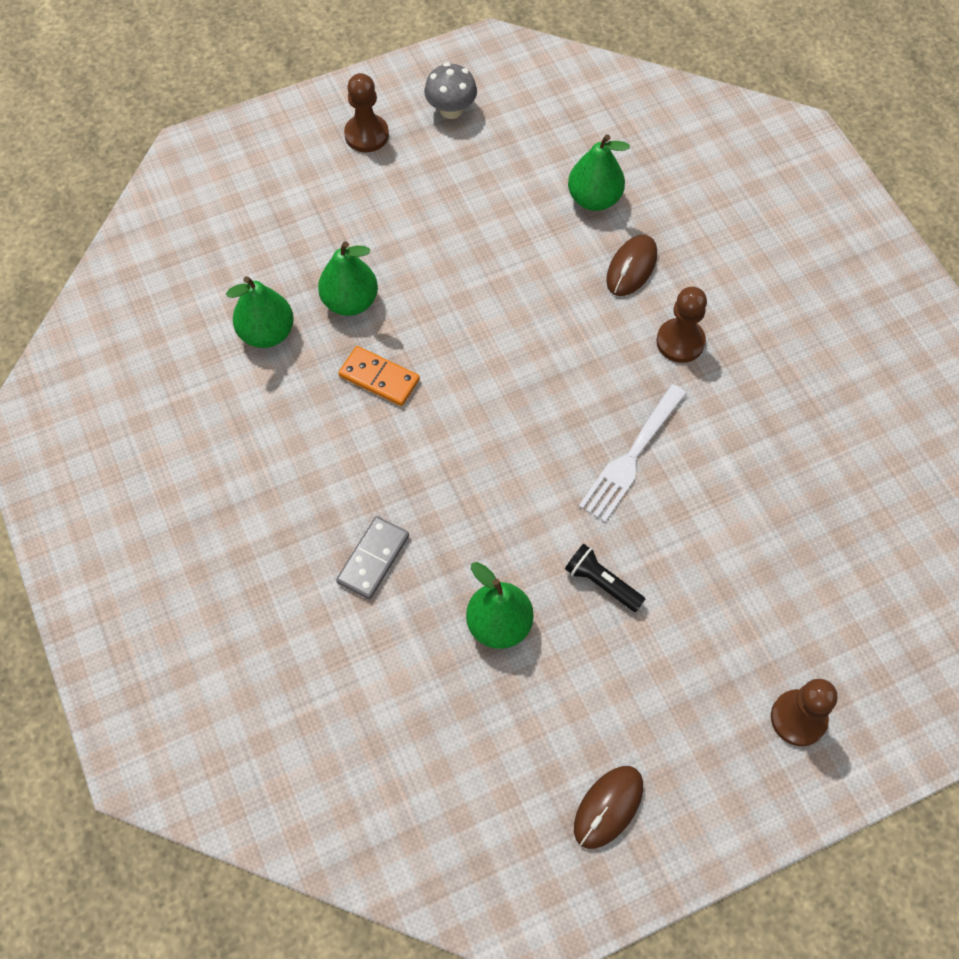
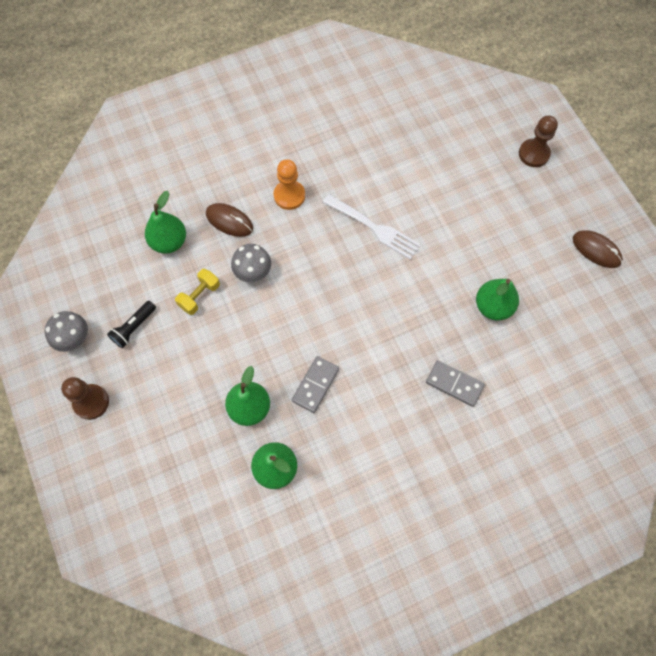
camera: 90 degrees left, 5 degrees up
(379, 378) = (315, 385): orange domino -> grey domino
(512, 238) = (199, 296): none -> yellow dumbbell
(550, 299) = (253, 272): none -> grey mushroom
(602, 583) = (461, 248): black flashlight -> black flashlight (133, 327)
(680, 342) = (289, 196): brown pawn -> orange pawn

